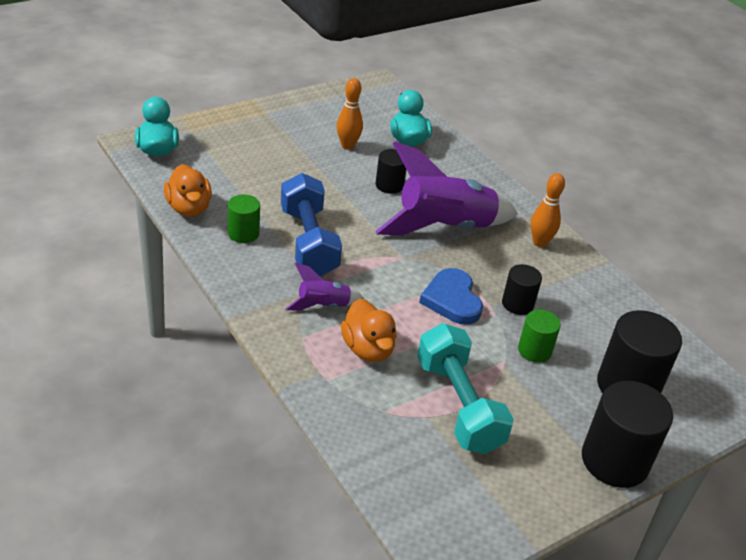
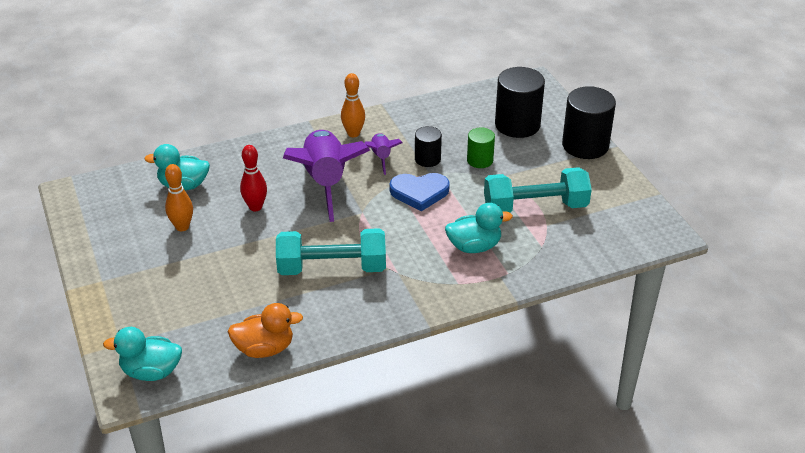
camera: 75 degrees left, 0 degrees up
(243, 233) = (312, 311): green cylinder -> none
(308, 242) = (332, 268): blue dumbbell -> turquoise dumbbell
(323, 306) = (421, 267): purple rocket -> purple rocket (381, 157)
(368, 349) = (474, 246): orange duck -> turquoise duck
(389, 185) = (255, 207): black cylinder -> red bowling pin

